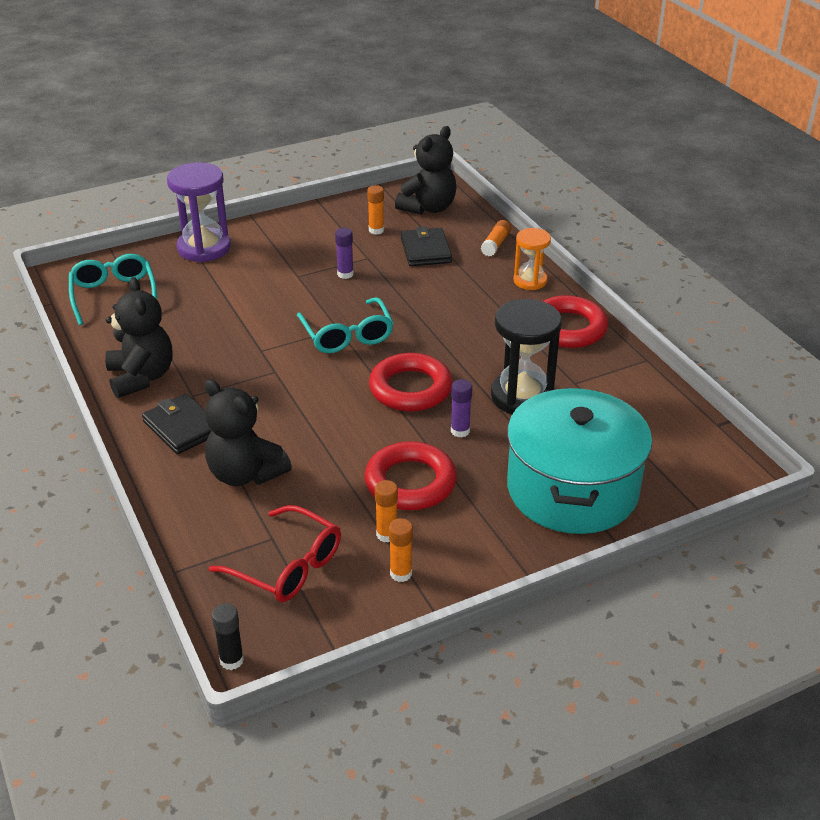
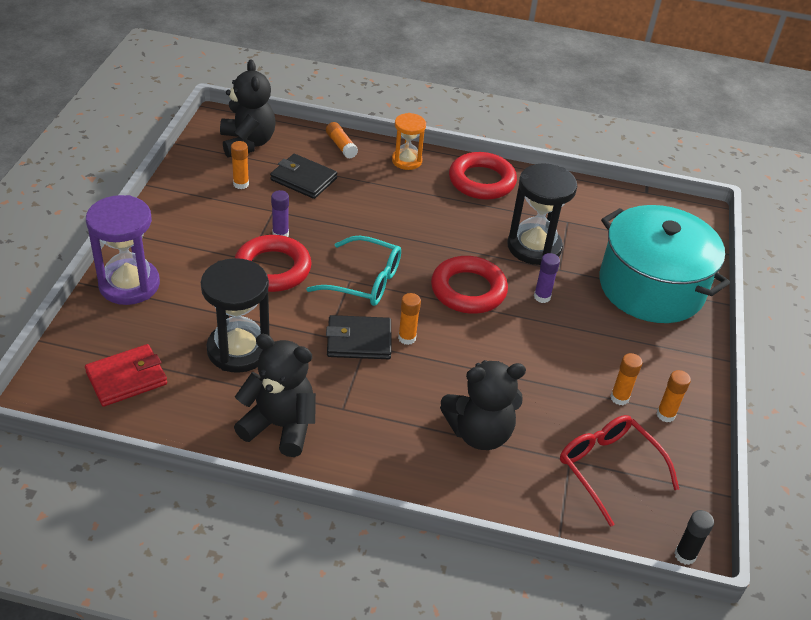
camera: 55 degrees left, 5 degrees up
(114, 295) = (126, 378): turquoise glasses -> red wallet
(182, 427) = (380, 437): black wallet -> black wallet (359, 340)
(196, 321) = (238, 350): none -> black hourglass
(287, 566) = (608, 469): red glasses -> red glasses turned 105 degrees counterclockwise
(309, 386) = (407, 338): none -> orange glue stick
(410, 482) = (574, 353): red ring -> red ring (272, 269)

